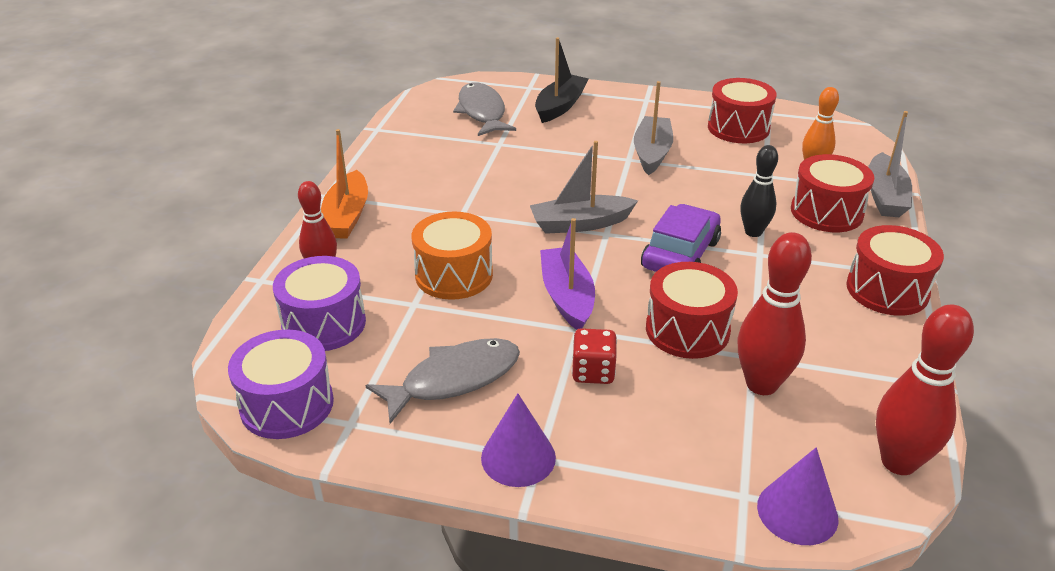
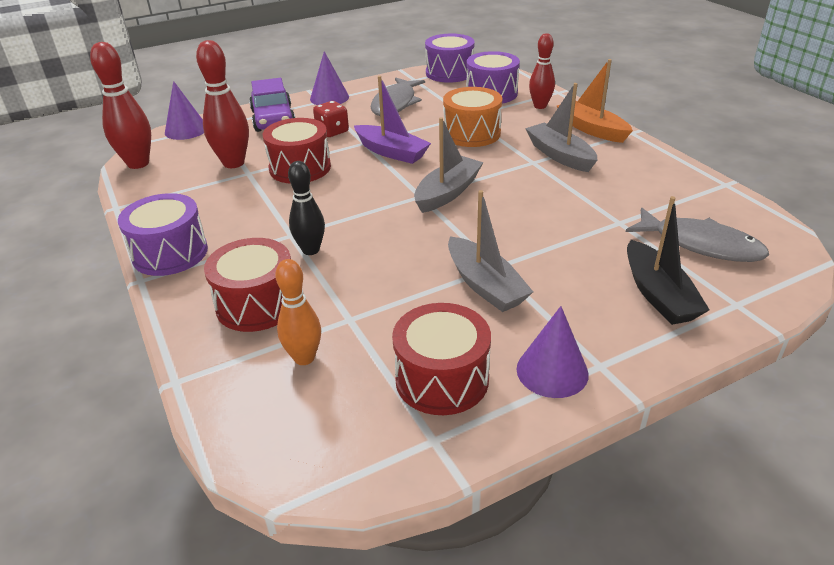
camera: 140 degrees right, 0 degrees up
(674, 107) = (552, 371): none -> purple cone
(680, 254) = (351, 206): purple car -> purple car (273, 119)
(885, 196) = (202, 359): grey boat -> grey boat (559, 155)
(887, 290) = (170, 253): red drum -> purple drum

